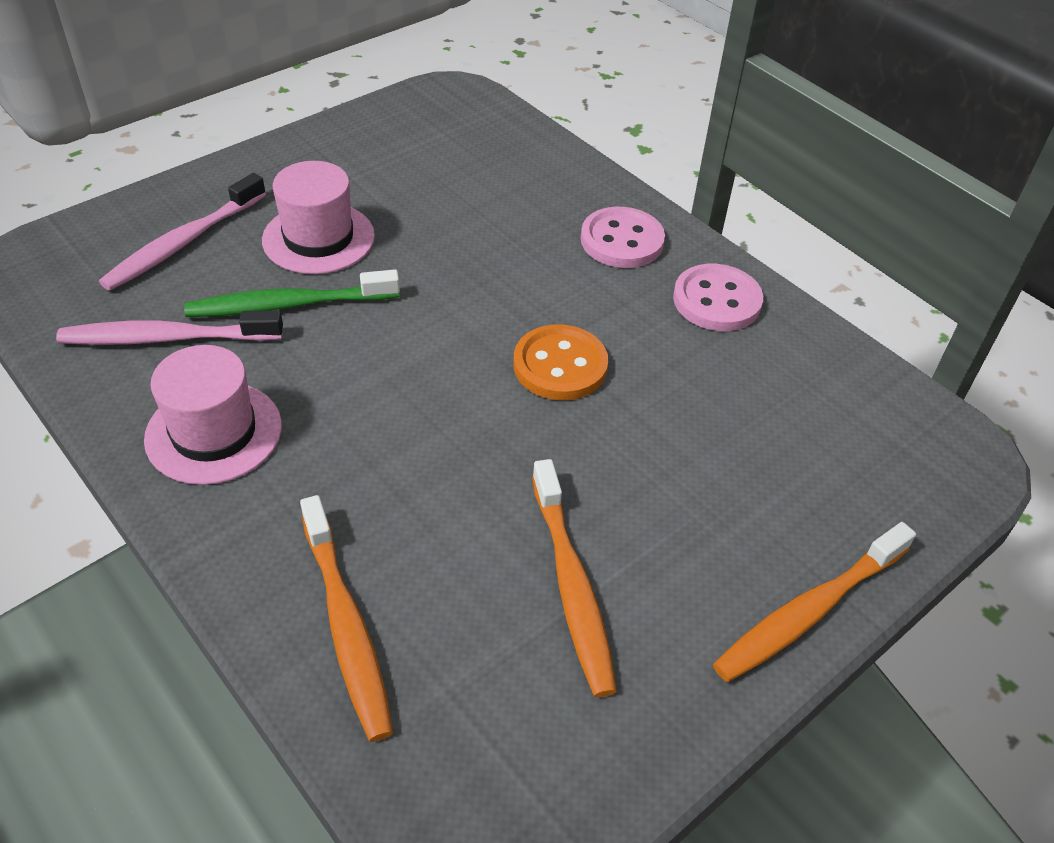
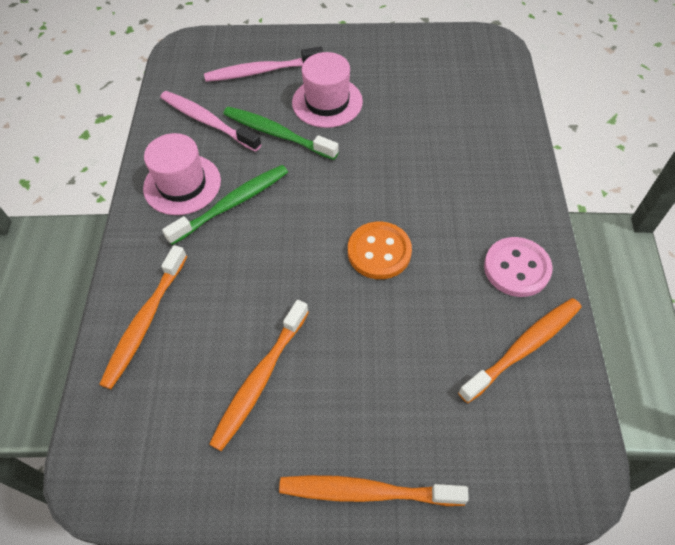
camera: 45 degrees right, 10 degrees up
(316, 416) = (232, 204): none -> green toothbrush
(622, 241) = (496, 194): pink button -> none
(801, 370) = (523, 348): none -> orange toothbrush

